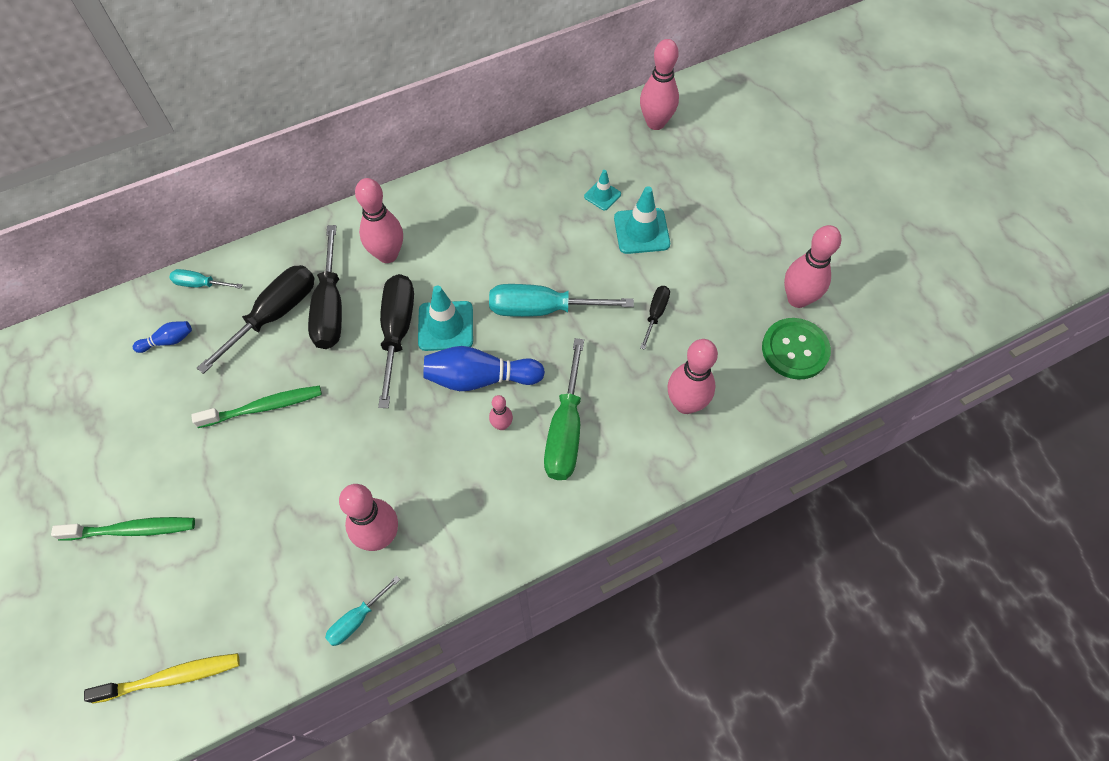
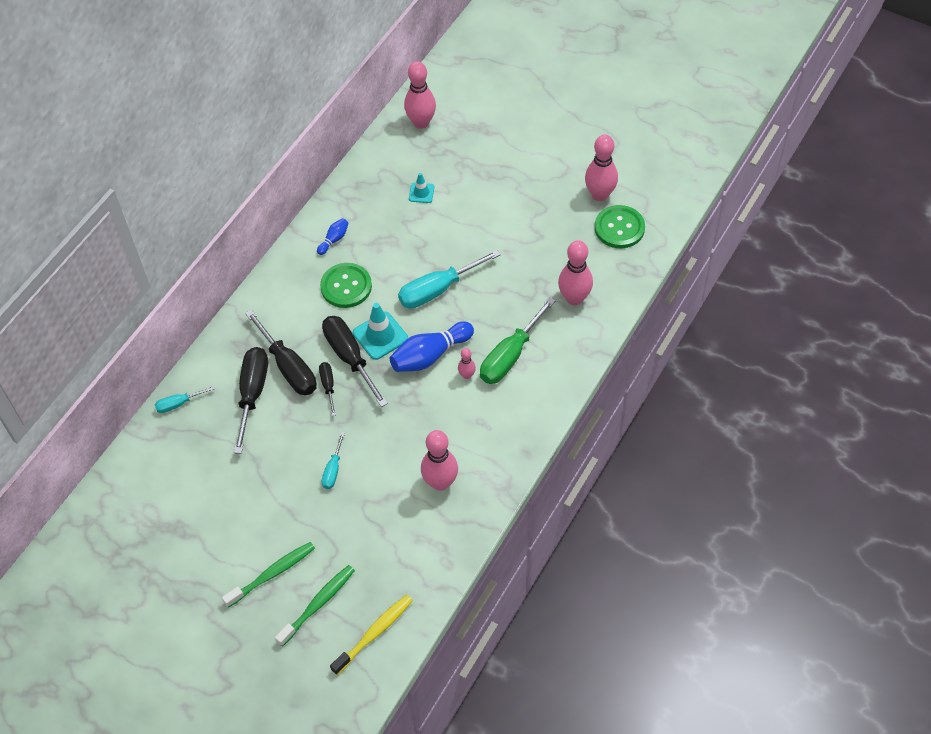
camera: 30 degrees left, 5 degrees down
(168, 341) = (189, 452): blue bowling pin -> blue bowling pin (334, 240)
(263, 407) = (297, 454): green toothbrush -> green toothbrush (318, 604)
(357, 619) = (464, 535): turquoise screwdriver -> turquoise screwdriver (333, 470)
(387, 255) = (300, 312): pink bowling pin -> none
(452, 253) = (346, 286): none -> green button
(565, 430) = (510, 356): green screwdriver -> green screwdriver turned 60 degrees clockwise
(641, 231) = (466, 203): turquoise traffic cone -> none
(655, 314) = (515, 253): black screwdriver -> black screwdriver (328, 386)

